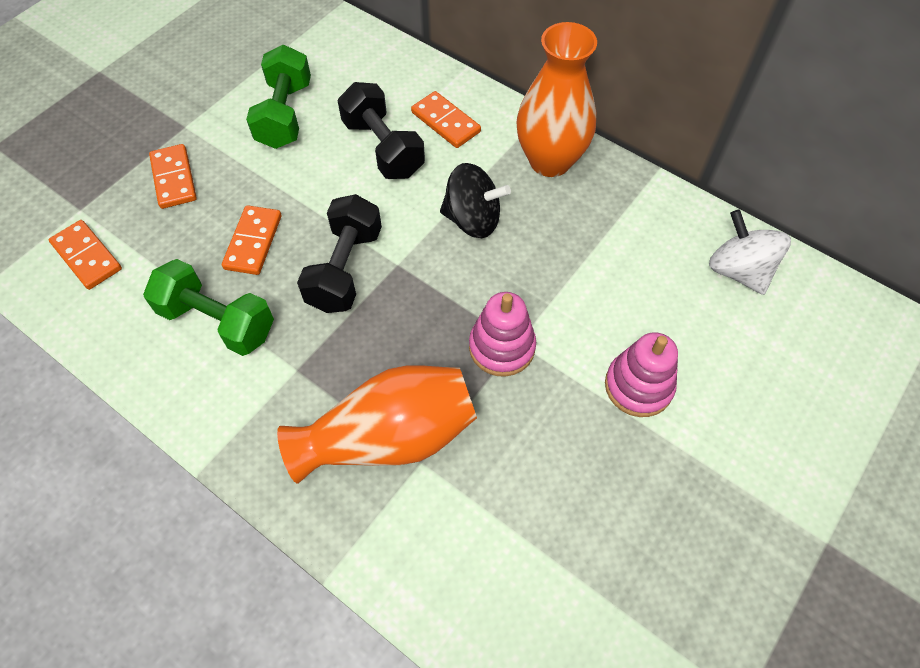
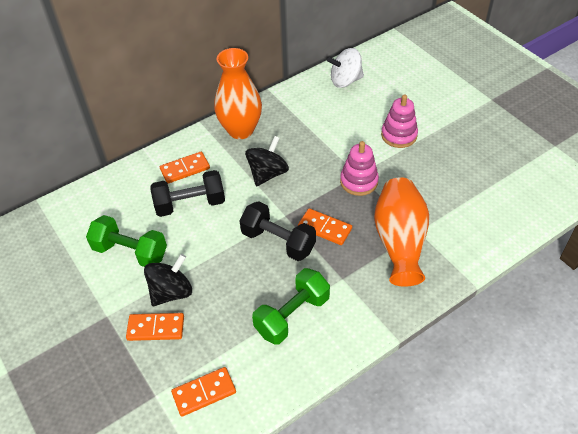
camera: 70 degrees left, 10 degrees down
(231, 176) = (171, 292): none -> black spinning top
(253, 242) = (236, 287): orange domino -> orange domino (325, 228)

